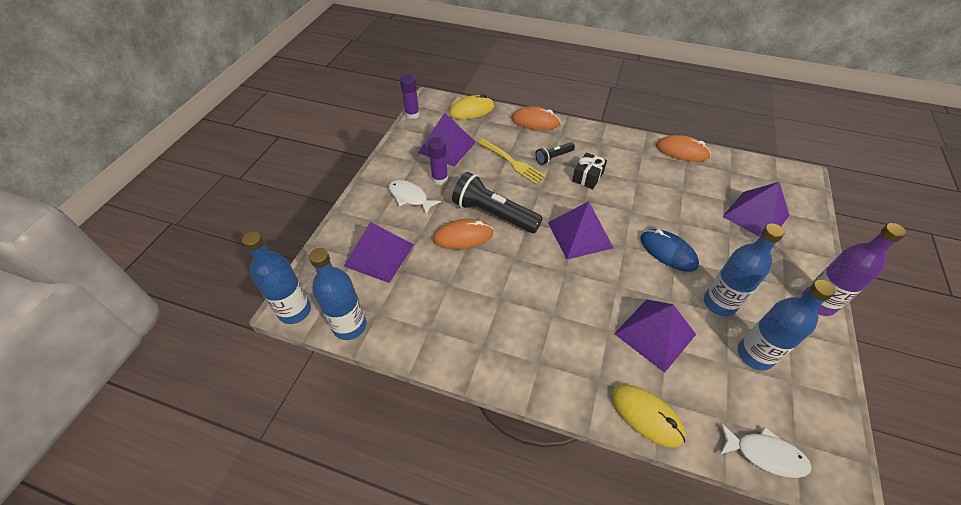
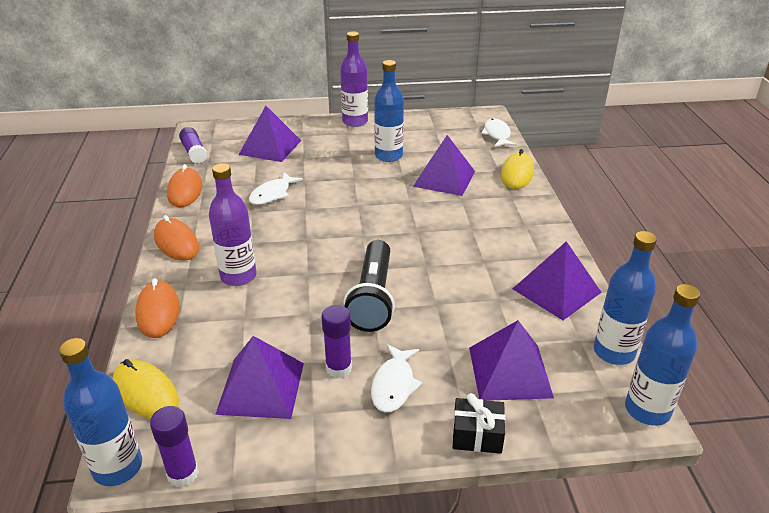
camera: 115 degrees left, 15 degrees down
(463, 236) = (425, 311): orange mouse -> orange mouse (176, 243)
(512, 162) = (265, 309): yellow fork -> none
(553, 157) = (238, 276): black flashlight -> purple bottle
(579, 235) = (362, 232): purple pyramid -> purple pyramid (556, 290)
(587, 177) = (264, 244): black gift -> black gift (477, 435)
(661, 197) = (272, 194): none -> white fish
(668, 252) = (348, 182): blue mouse -> none
(752, 166) = (194, 152): none -> purple glue stick
(754, 355) = (425, 141): blue bottle -> blue bottle (118, 467)

